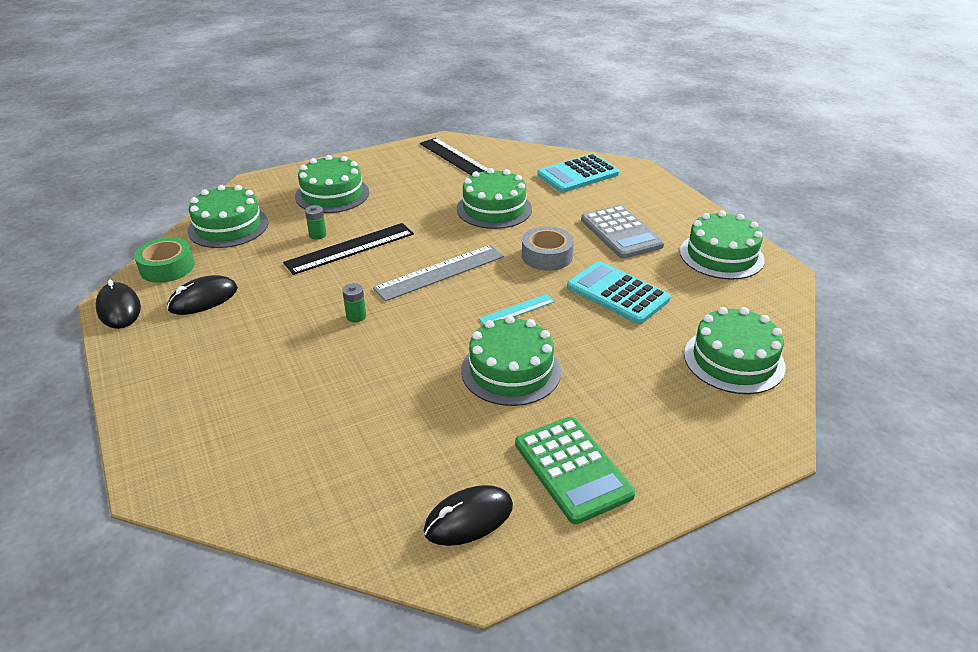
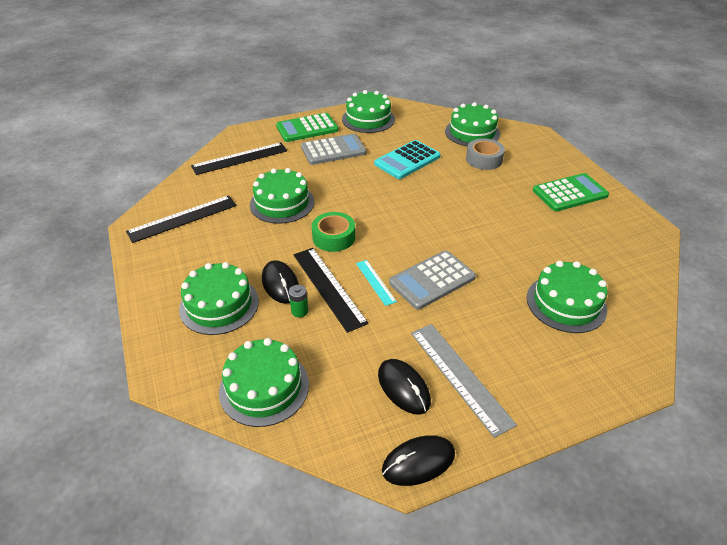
camera: 85 degrees left, 5 degrees up
(167, 267) = (341, 432): green tape -> green tape (333, 237)
(356, 316) = (432, 280): green battery -> grey calculator
(440, 272) = (374, 235): grey ruler -> grey ruler (460, 376)
(469, 518) = (617, 230): black mouse -> black mouse (280, 284)
(511, 370) = (490, 208): green cake -> green cake (566, 303)
(517, 310) = (425, 201): turquoise ruler -> turquoise ruler (375, 282)
(547, 256) = (358, 183): grey tape -> grey tape (484, 159)
(578, 174) = (240, 158): turquoise calculator -> black ruler
(668, 210) = (307, 128): none -> green calculator

